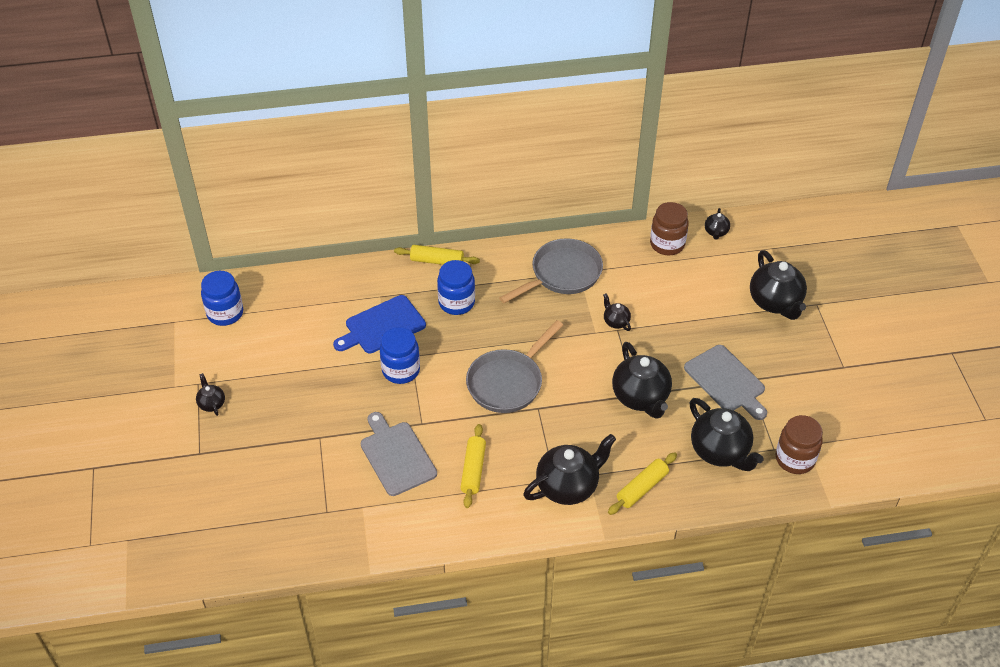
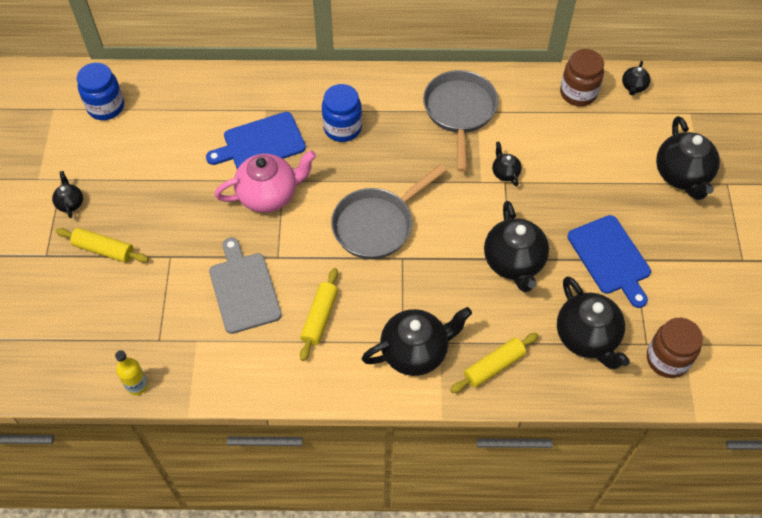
camera: 10 degrees right, 10 degrees up
(315, 554) = (137, 385): none -> yellow bottle
(401, 370) = (269, 195): blue jar -> pink teapot
(437, 261) = (332, 79): yellow rolling pin -> yellow rolling pin (104, 250)
(562, 274) = (459, 112): grey pan -> grey pan turned 60 degrees counterclockwise
(726, 381) = (610, 258): grey cutting board -> blue cutting board

